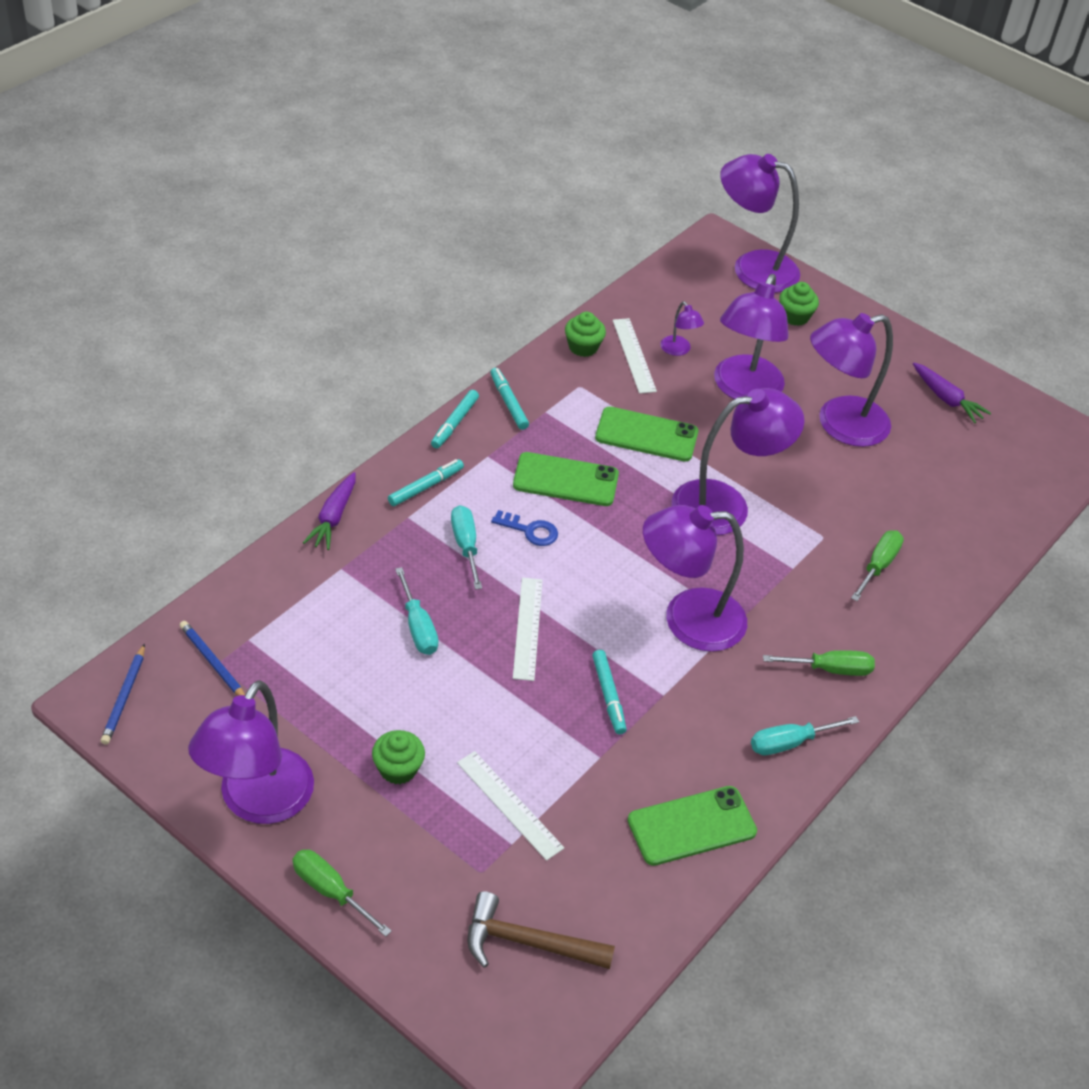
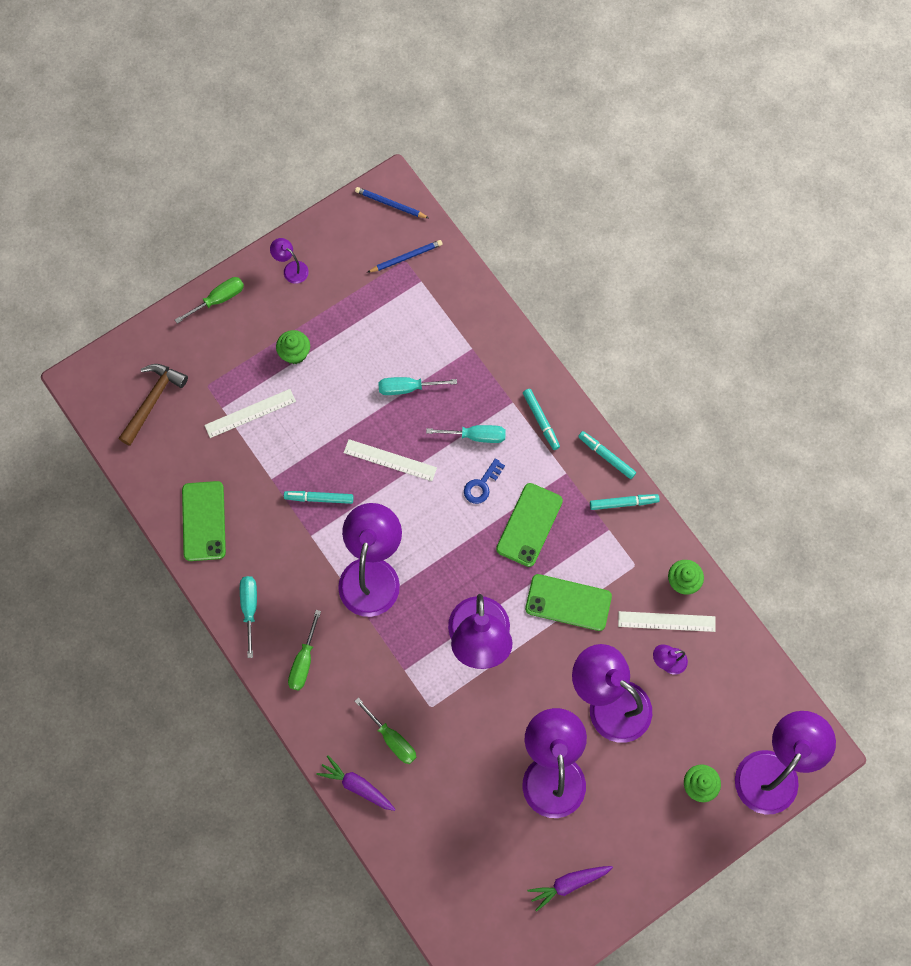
camera: 110 degrees right, 25 degrees up
(257, 802) = (291, 269): purple lamp -> purple lamp, size x0.44
(333, 517) = (522, 351): purple carrot -> purple carrot (357, 786)
(646, 435) = (568, 602): green phone -> green phone turned 75 degrees clockwise

